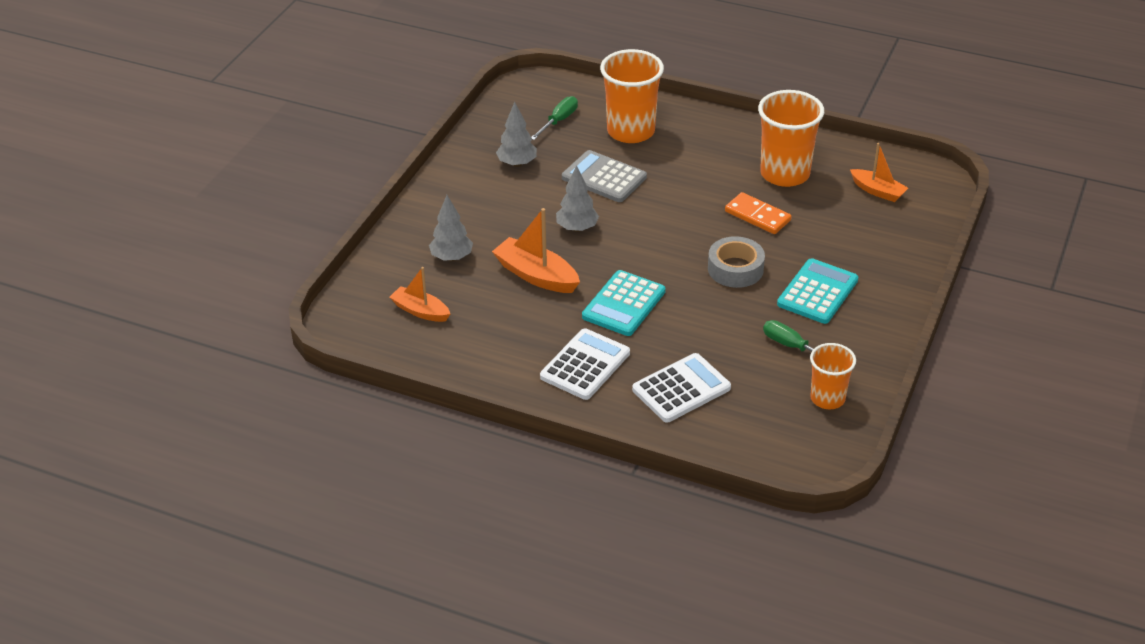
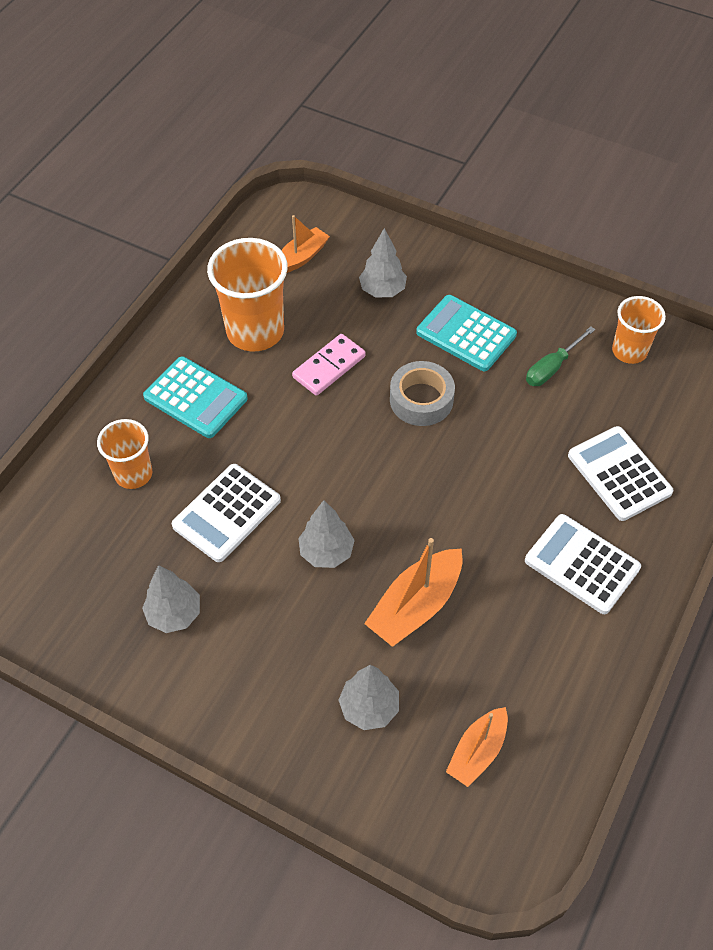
camera: 85 degrees left, 15 degrees up
(558, 121) = (88, 556): green screwdriver -> none
(604, 177) = (227, 513): grey calculator -> white calculator
(624, 304) = (476, 515): turquoise calculator -> turquoise calculator (195, 398)
(631, 131) = (133, 474): orange cup -> orange cup, size x0.60
(757, 216) = (329, 367): orange domino -> pink domino
(854, 240) = (382, 290): none -> grey tree

